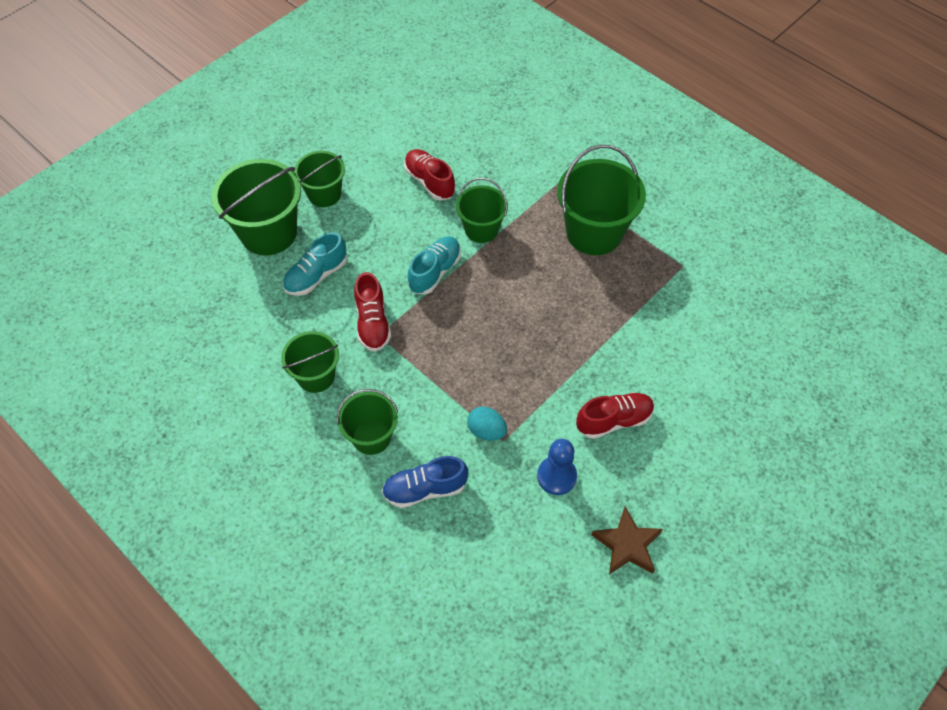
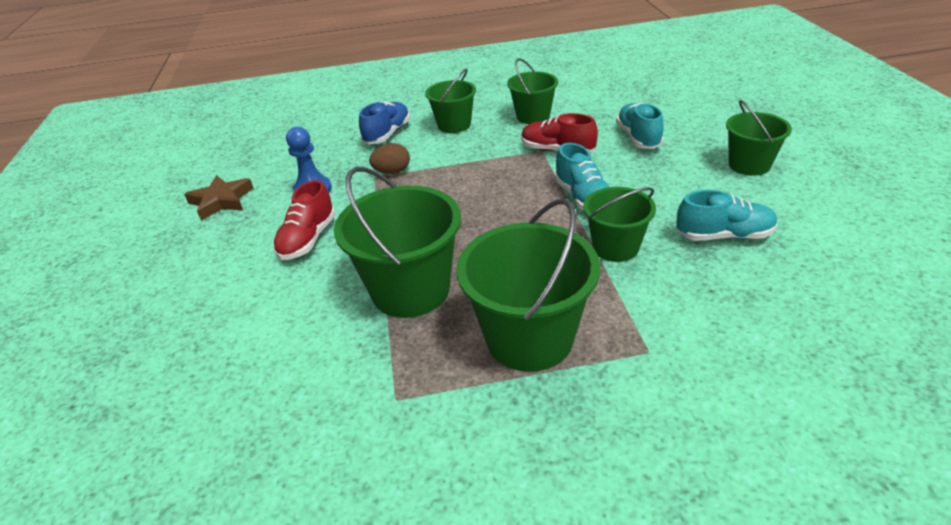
camera: 130 degrees right, 20 degrees down
(268, 233) = (714, 127): green bucket -> green bucket (411, 290)
(429, 182) = (724, 236): red shoe -> turquoise shoe
(486, 431) = (392, 172): turquoise egg -> brown egg

